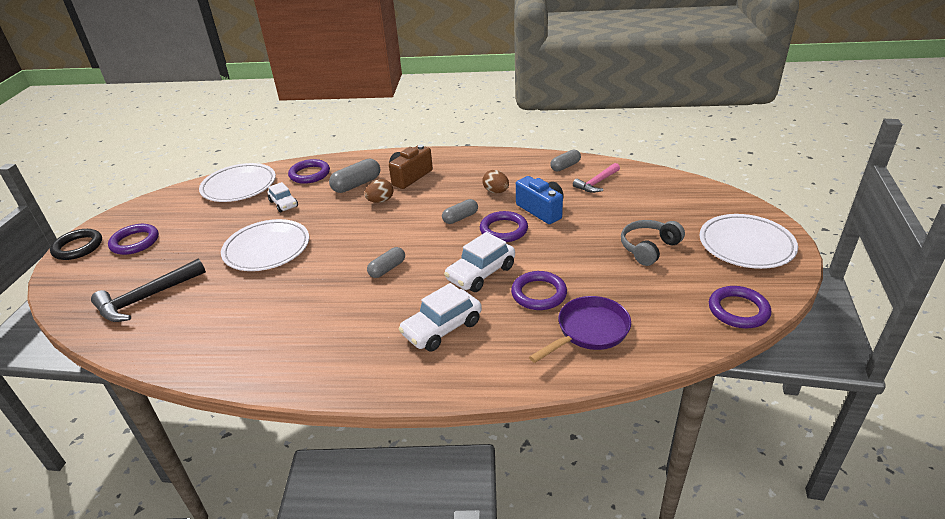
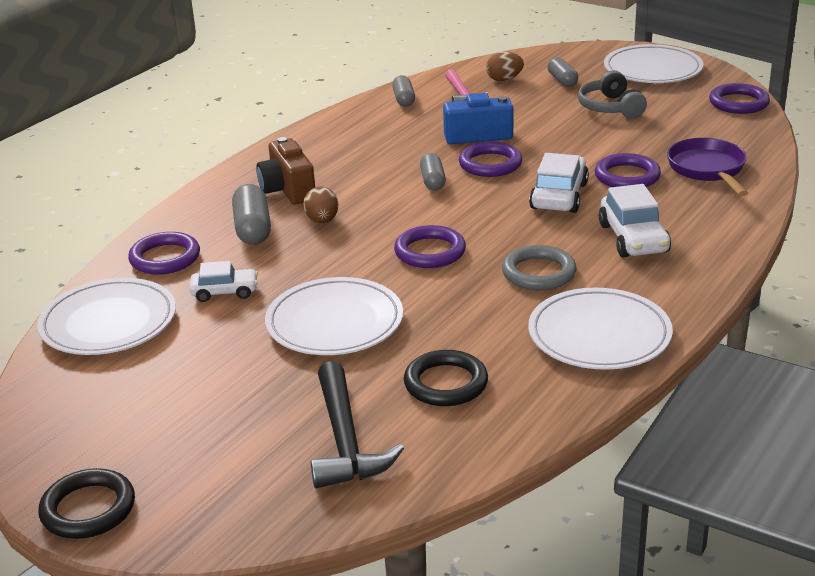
camera: 60 degrees left, 5 degrees down
(135, 242) = (155, 442): purple ring -> purple ring (430, 252)
(214, 312) = (446, 383): none -> black ring
(295, 356) = (599, 335): none -> white plate
(365, 302) = (538, 273): none -> grey ring
(387, 269) = (487, 247): grey capsule -> grey capsule (562, 80)
(481, 273) = (559, 196): white car -> white car turned 150 degrees counterclockwise
(496, 191) = (403, 148): brown egg -> brown egg (504, 79)

